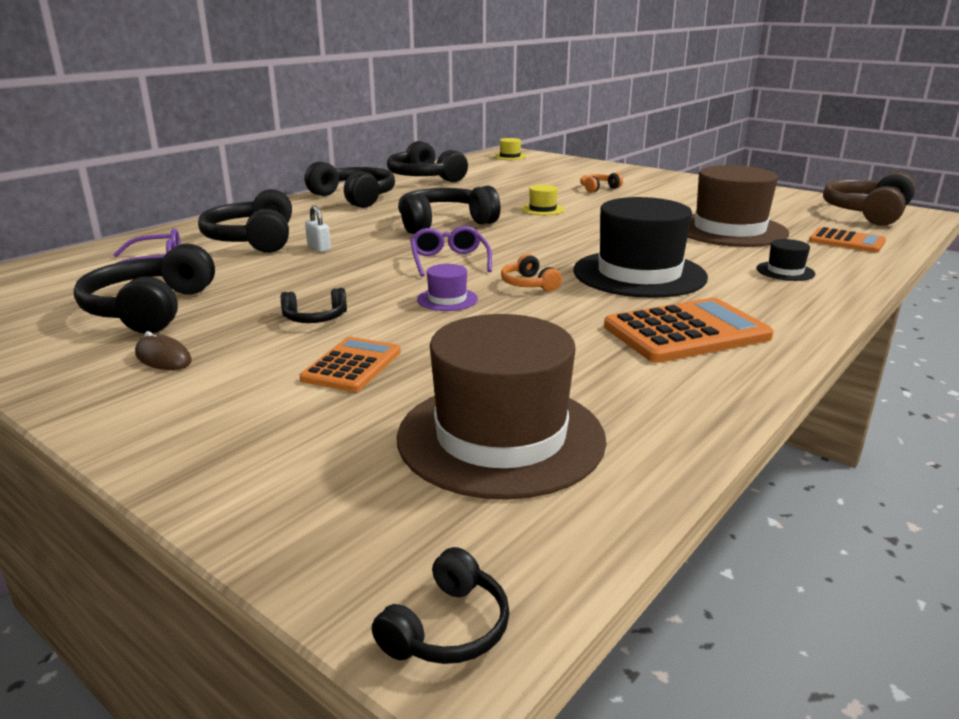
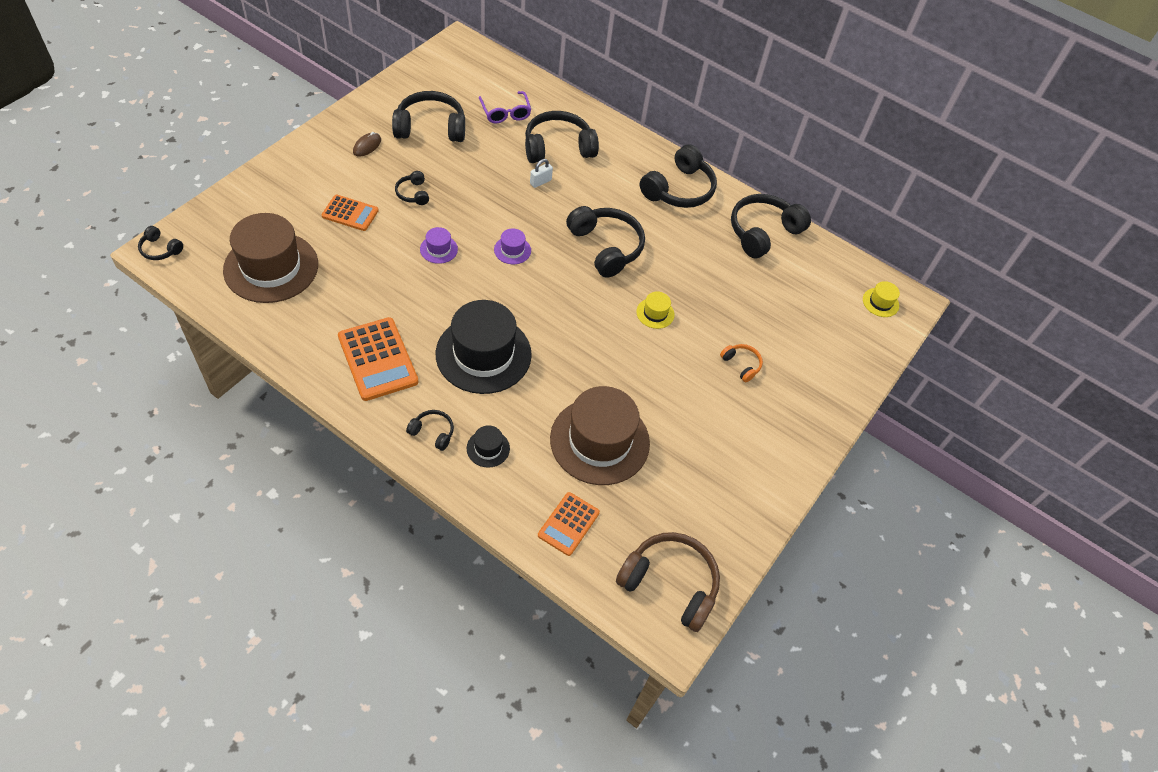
camera: 80 degrees right, 30 degrees up
(449, 261) = (512, 250): purple glasses -> purple hat
(529, 284) = (464, 290): orange headphones -> none
(789, 297) = (432, 433): none -> black headphones

